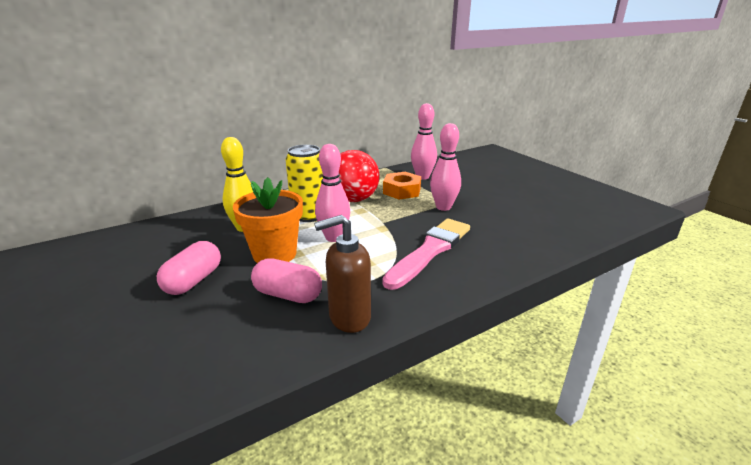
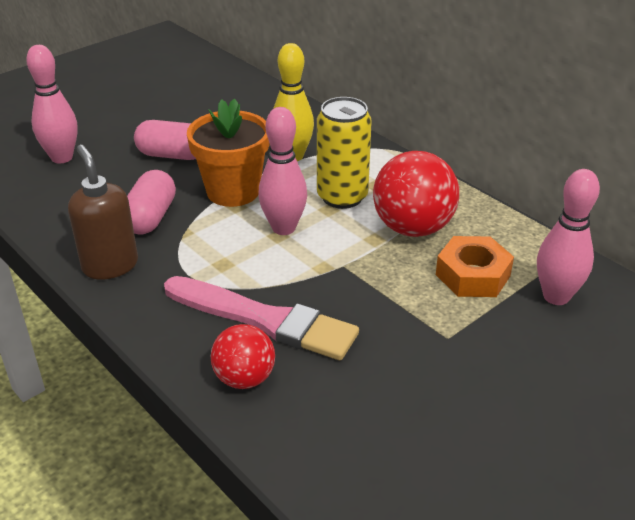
camera: 80 degrees right, 10 degrees up
(443, 207) = (423, 329): pink bowling pin -> pink bowling pin (62, 158)
(484, 261) = (244, 378): none -> red ball

